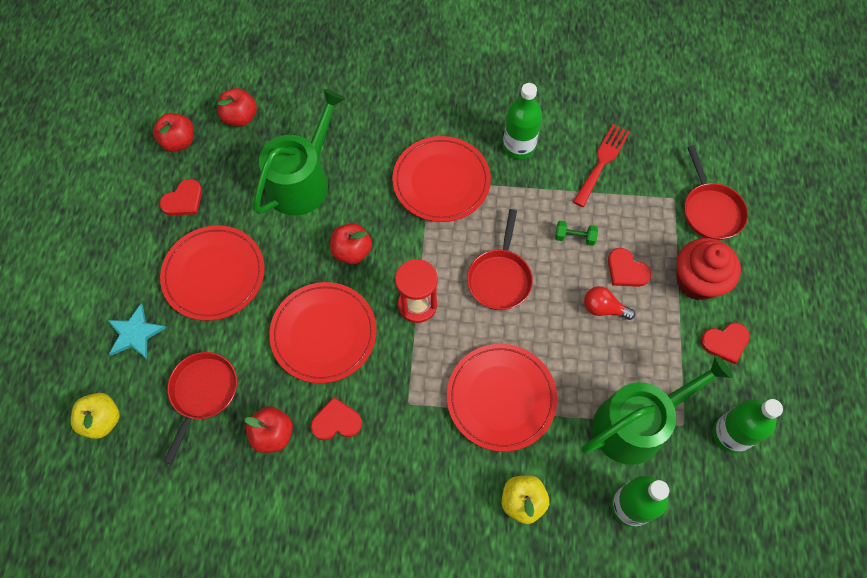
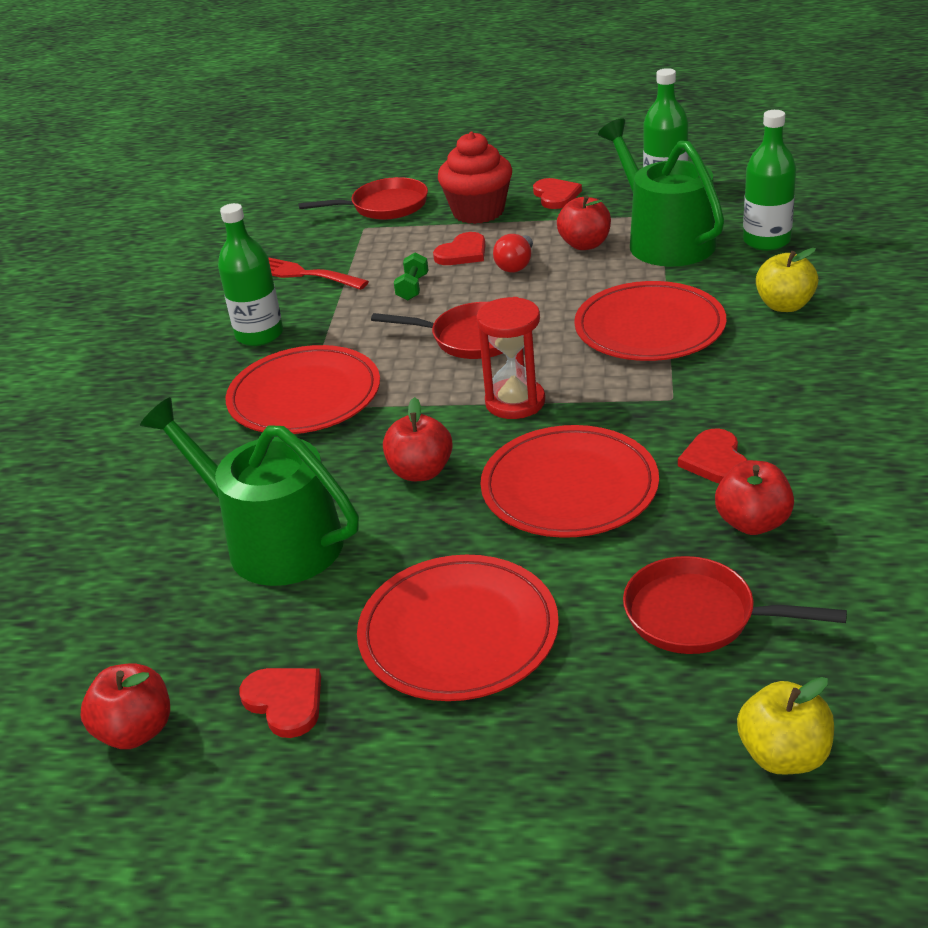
camera: 85 degrees left, 30 degrees down
(135, 334) = (590, 733): turquoise star -> none
(240, 117) = (106, 640): red apple -> red apple (585, 244)

